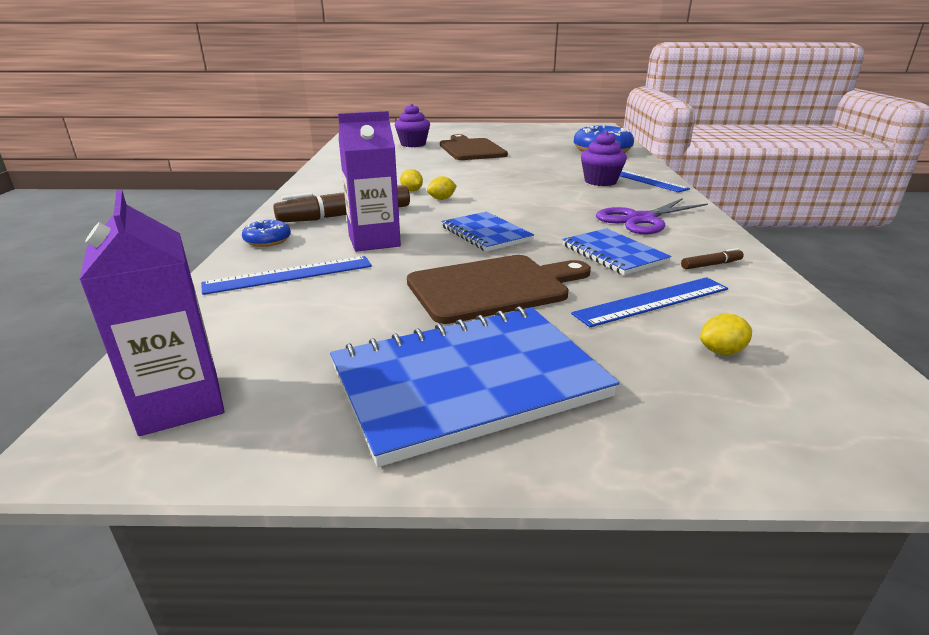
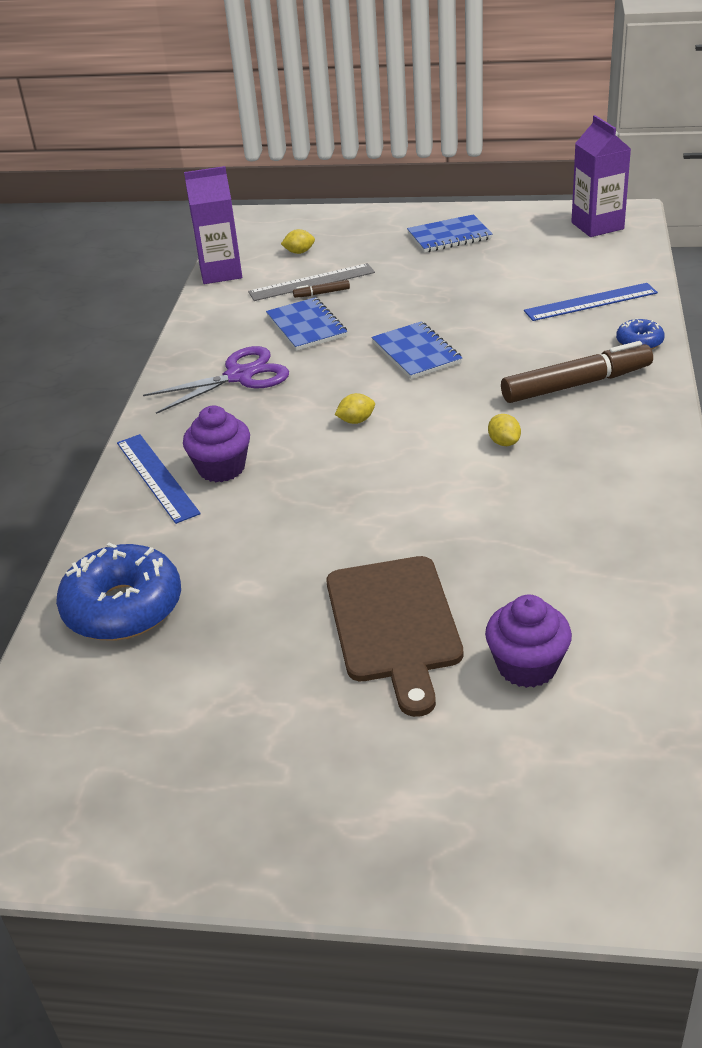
camera: 170 degrees left, 10 degrees up
(374, 241) = (530, 342): purple carton -> purple carton (221, 272)
(441, 199) = (461, 420): yellow lemon -> yellow lemon (356, 421)
(468, 382) = (449, 236): blue notebook -> blue notebook, size x0.57
(493, 287) = (423, 292): brown cutting board -> none
(652, 301) = (311, 282): blue ruler -> grey ruler
(711, 265) = (234, 315): brown marker -> brown marker (322, 293)

